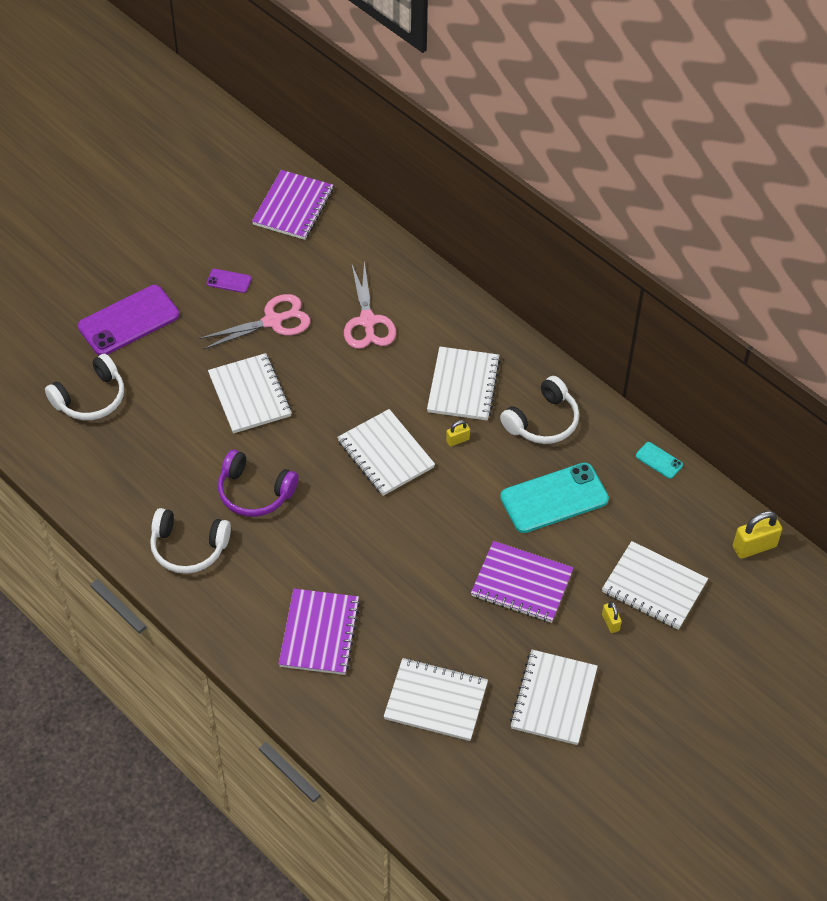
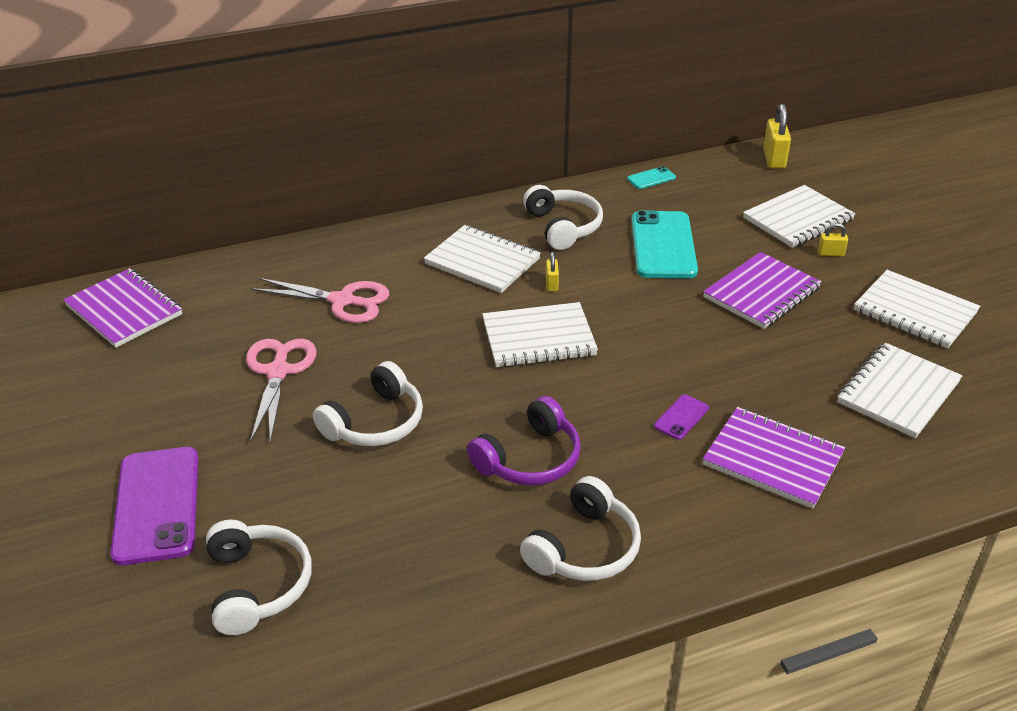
camera: 65 degrees left, 15 degrees down
(229, 281) = (182, 392): purple phone -> purple phone (681, 417)
(250, 395) = (375, 422): white notebook -> white headphones

